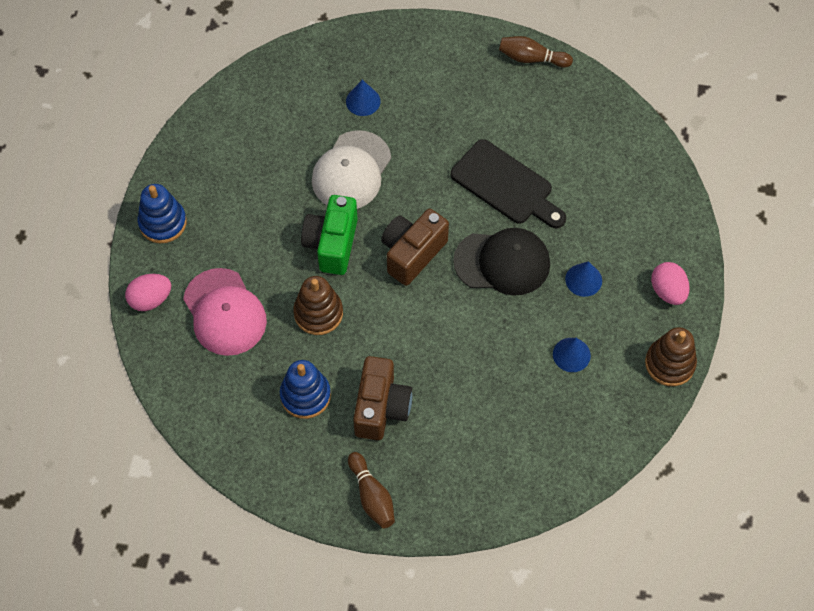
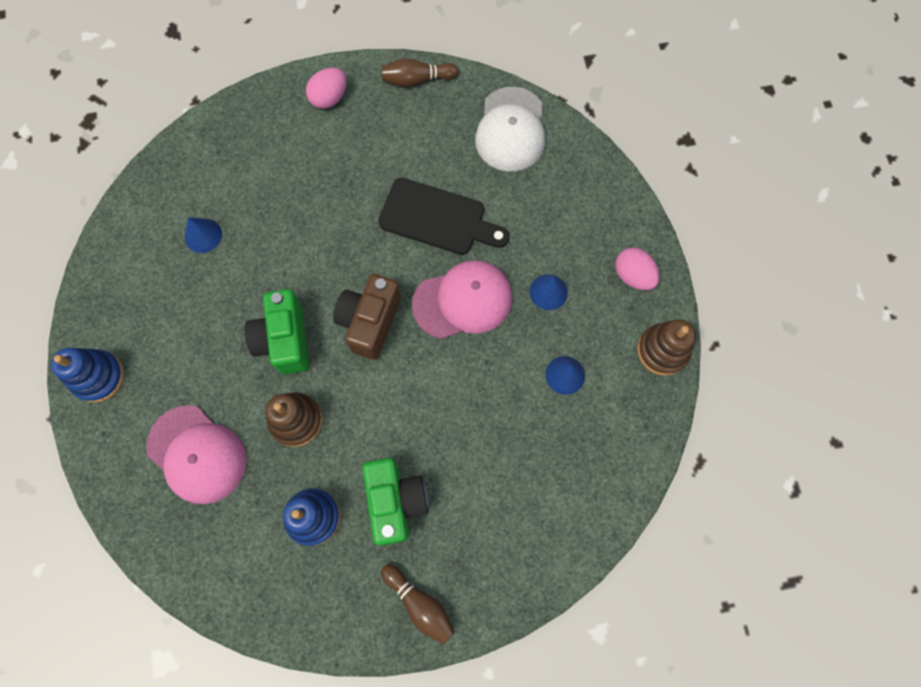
camera: 20 degrees left, 10 degrees up
(150, 299) = (113, 468): pink egg -> pink egg (329, 98)
(351, 171) = (278, 254): white cap -> white cap (511, 130)
(363, 101) = (265, 176): blue cone -> blue cone (203, 235)
(381, 407) = (395, 501): brown camera -> green camera
(502, 262) = (463, 301): black cap -> pink cap

